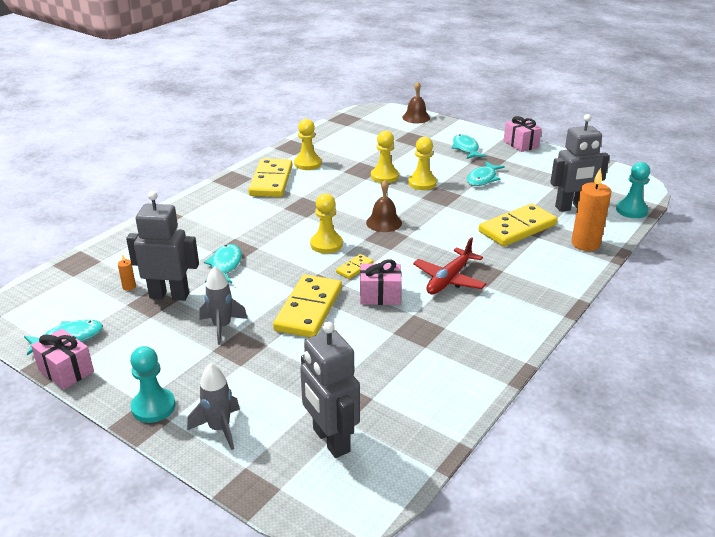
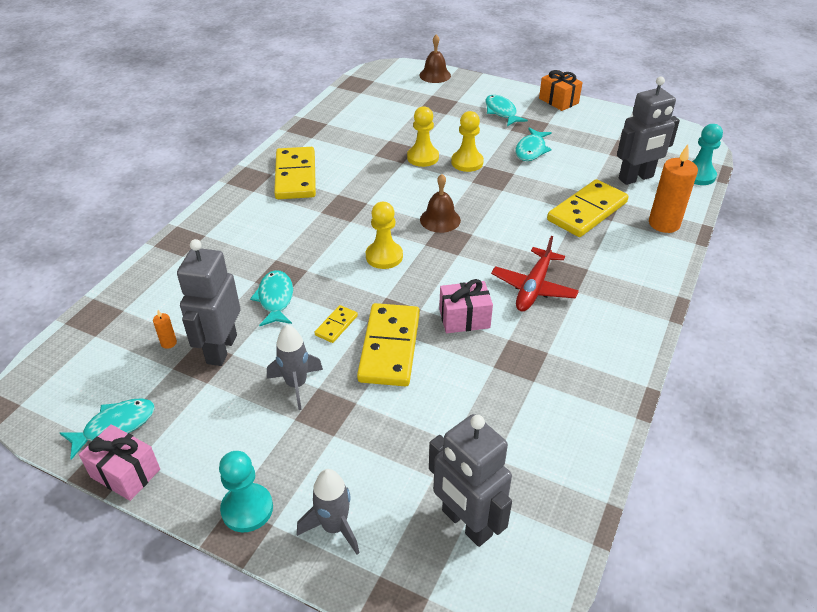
camera: 10 degrees left, 10 degrees up
(169, 295) = (221, 349): grey robot -> grey robot turned 75 degrees counterclockwise
(307, 164) = (331, 148): yellow pawn -> none
(354, 268) = (425, 285): yellow domino -> yellow domino (336, 325)
(520, 144) = (558, 101): pink gift -> orange gift

